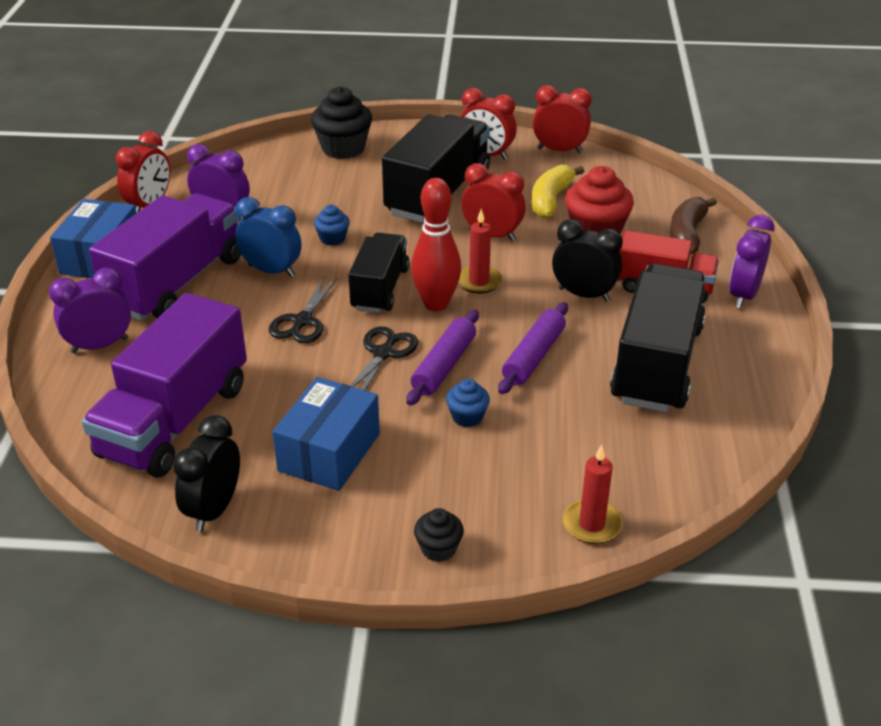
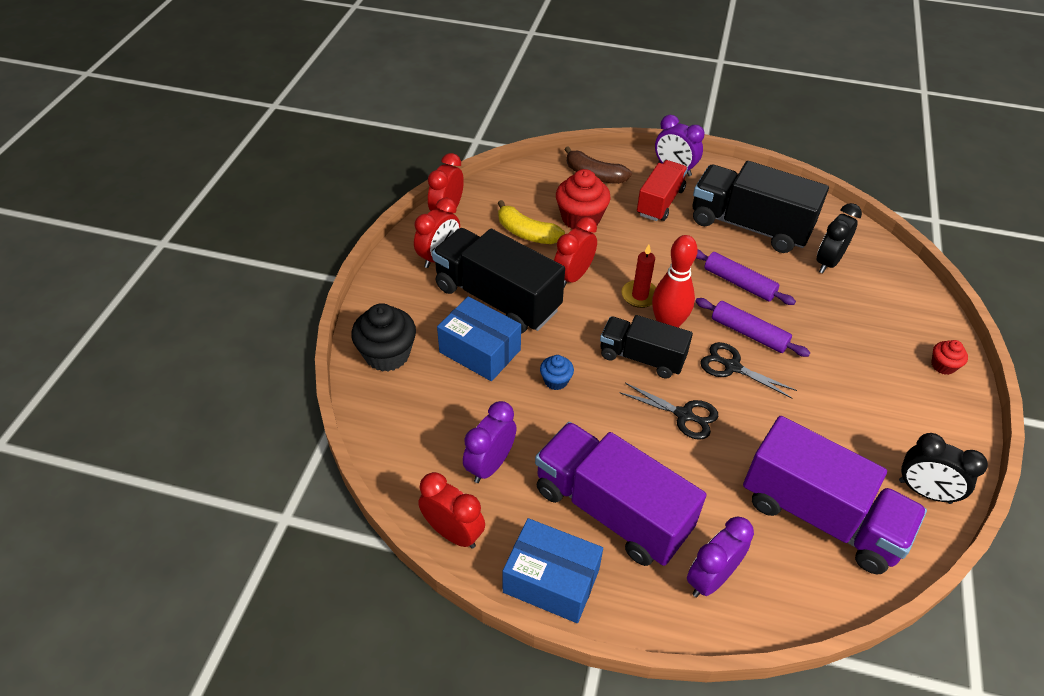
camera: 80 degrees left, 10 degrees up
(100, 345) = (711, 578): purple clock -> purple clock turned 60 degrees clockwise
(271, 271) = (602, 431): blue clock -> none
(329, 452) = (853, 414): blue box -> blue box (480, 351)
(438, 548) = (943, 366): black cupcake -> red cupcake
(467, 417) = (808, 330): blue cupcake -> none
(584, 295) = (665, 242): black clock -> black clock (828, 262)
(591, 524) = (909, 290): red candle -> none

